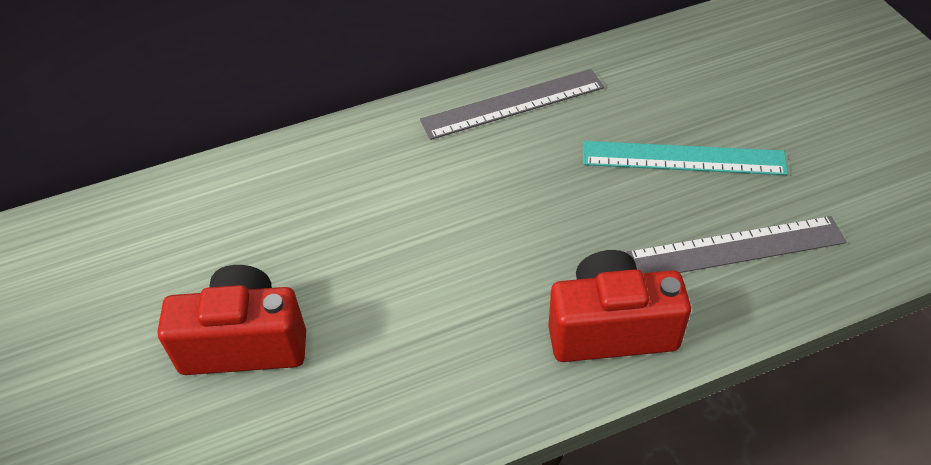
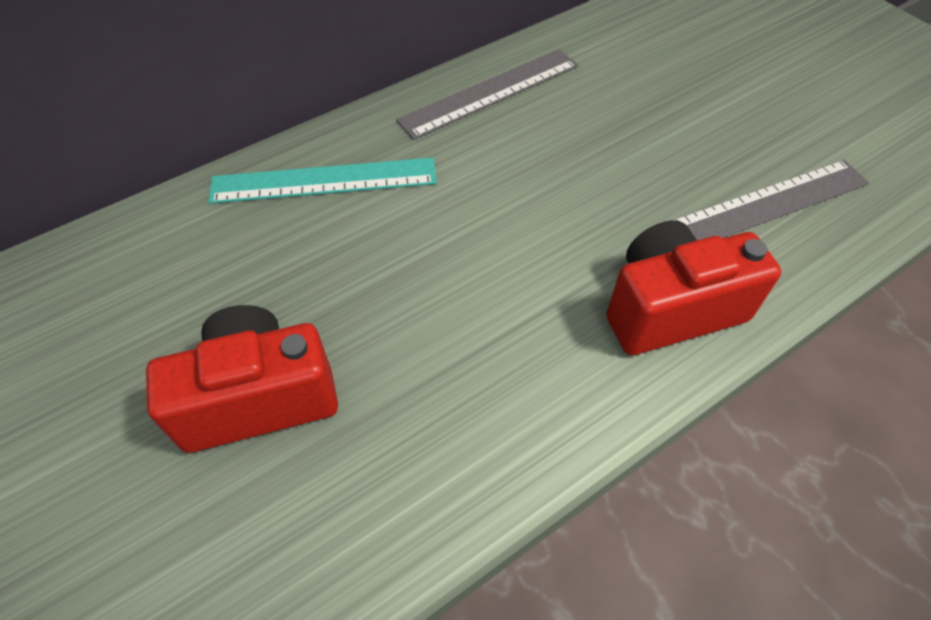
camera: 15 degrees left, 5 degrees up
(683, 158) = (680, 123): turquoise ruler -> turquoise ruler (324, 180)

